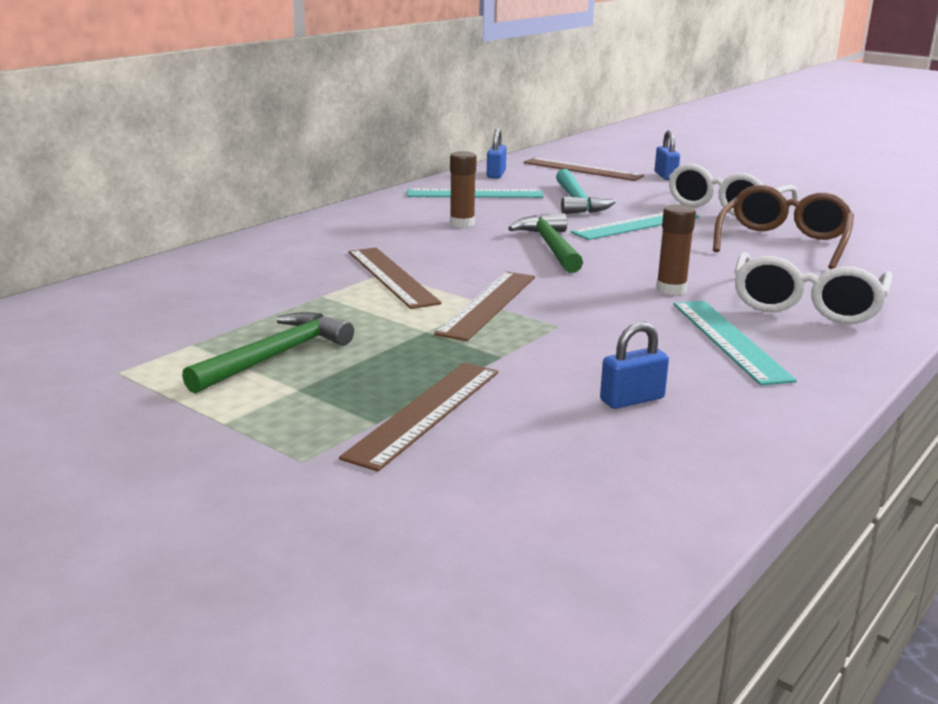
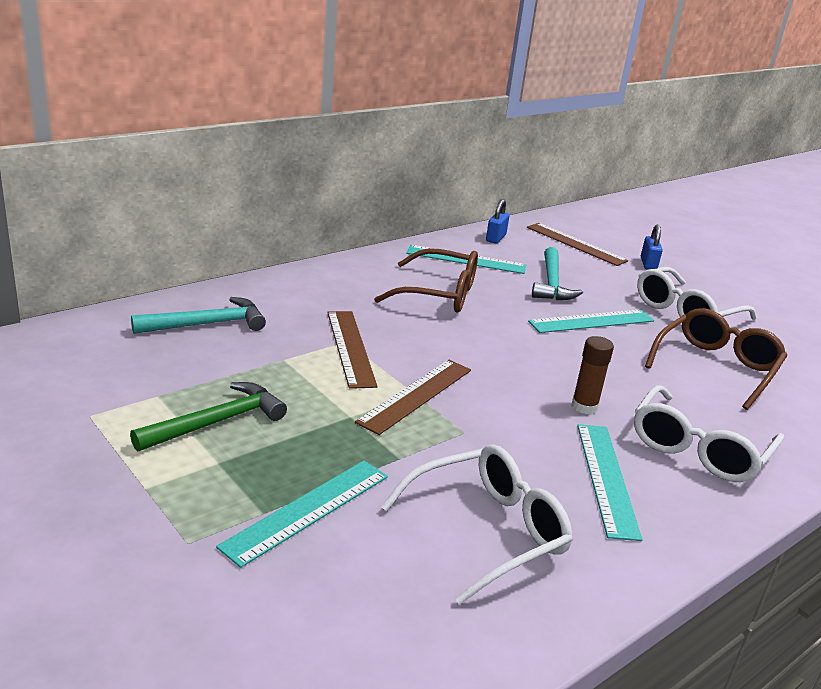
camera: 10 degrees right, 5 degrees up
(215, 278) = (207, 324): none -> turquoise hammer
(425, 412) = (307, 510): brown ruler -> turquoise ruler
(462, 223) = (438, 294): brown glue stick -> brown glasses
(551, 246) = (502, 335): green hammer -> none
(632, 399) = (486, 531): blue padlock -> white glasses

